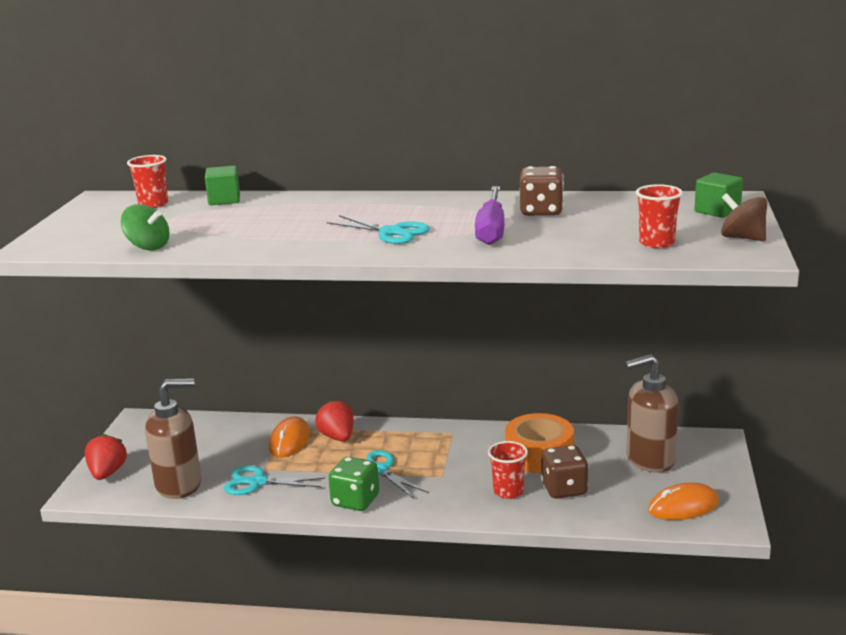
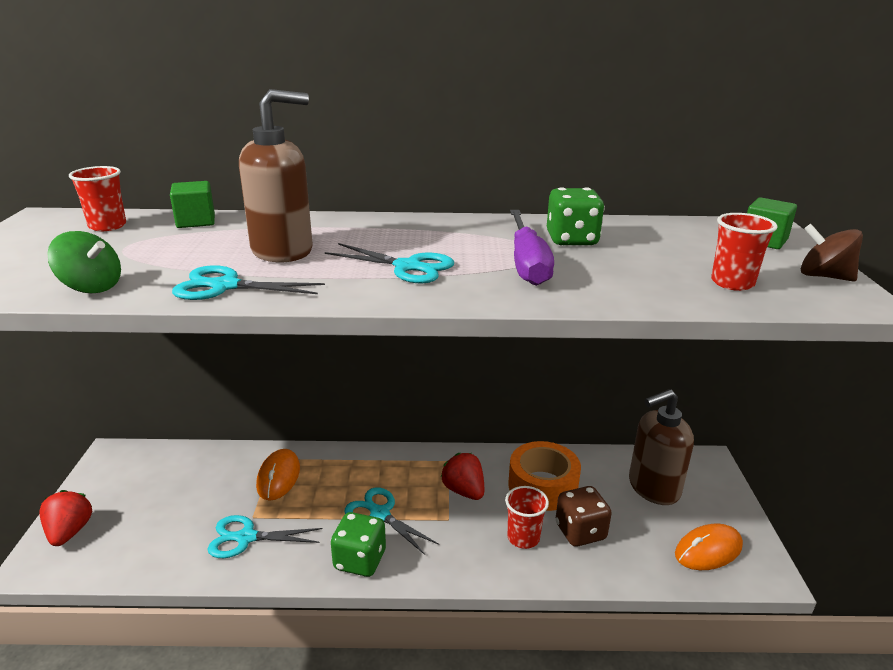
camera: 10 degrees left, 5 degrees up
(179, 485) = (155, 546): brown soap dispenser -> brown soap dispenser (283, 250)
(246, 246) = (225, 286): none -> turquoise scissors
(337, 437) = (330, 470): red strawberry -> red strawberry (464, 491)
(541, 212) = (571, 240): brown dice -> green dice

